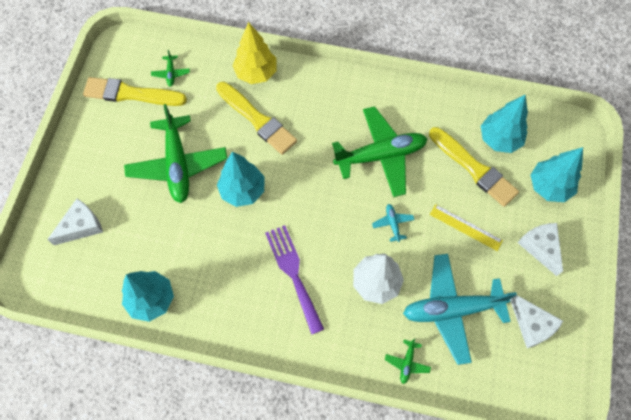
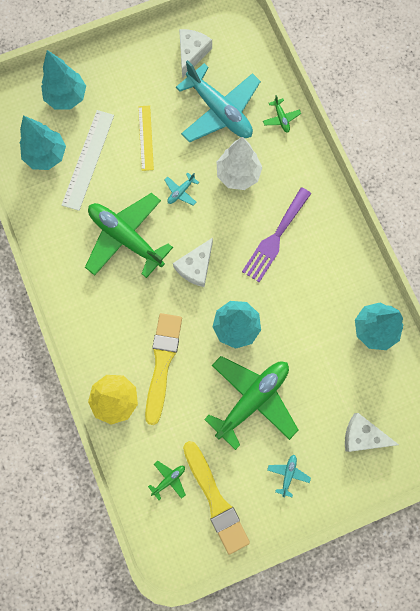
camera: 125 degrees left, 10 degrees up
(104, 152) = (288, 474): none -> turquoise plane
(407, 363) = (281, 118): green plane -> green plane turned 90 degrees clockwise
(474, 168) = (88, 159): yellow brush -> white ruler
(540, 247) = (125, 78): white cheese -> white cheese (196, 266)

